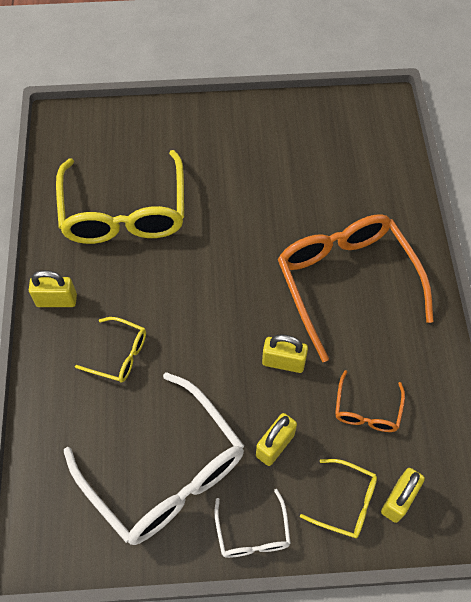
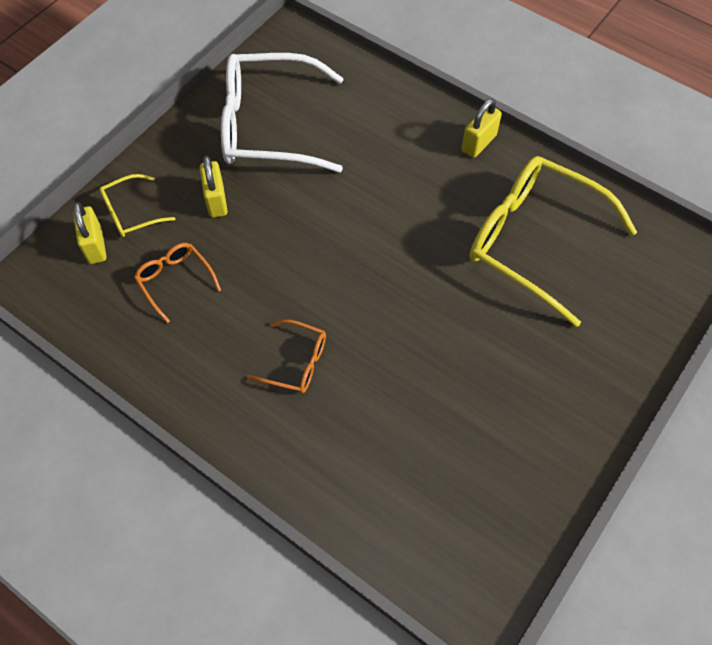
camera: 130 degrees right, 0 degrees up
(119, 355) = (389, 154): yellow glasses -> none
(252, 533) = (175, 145): white glasses -> none
(283, 362) = (273, 255): yellow padlock -> none
(346, 282) = (296, 362): orange glasses -> orange glasses, size x0.46

